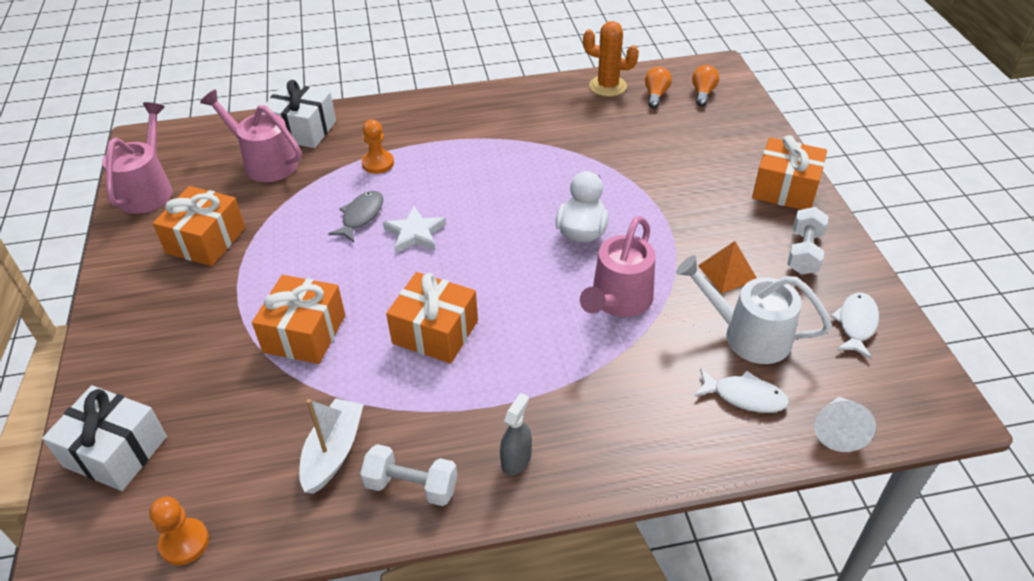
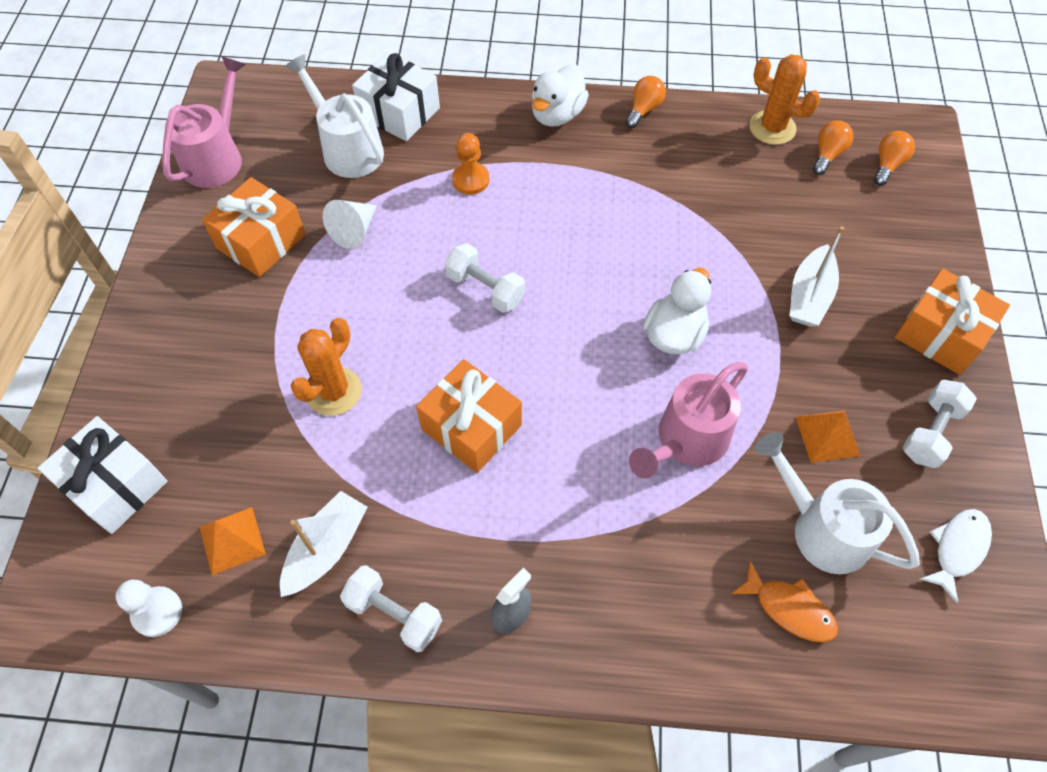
camera: 15 degrees right, 15 degrees up
(184, 542) = (157, 612): orange pawn -> white pawn
(242, 467) = (232, 540): none -> orange pyramid
(264, 162) = (347, 148): pink watering can -> white watering can
(304, 333) = (334, 391): orange gift -> orange cactus
(361, 216) = (432, 250): grey fish -> none
(415, 233) = (485, 289): white star -> white dumbbell
(435, 108) = (557, 115): none -> white duck
(504, 93) = (643, 109): none -> orange light bulb
(677, 185) = (809, 296): none -> white boat
(744, 396) = (789, 608): white fish -> orange fish
(838, 430) = (882, 684): white cone -> white cone (354, 231)

